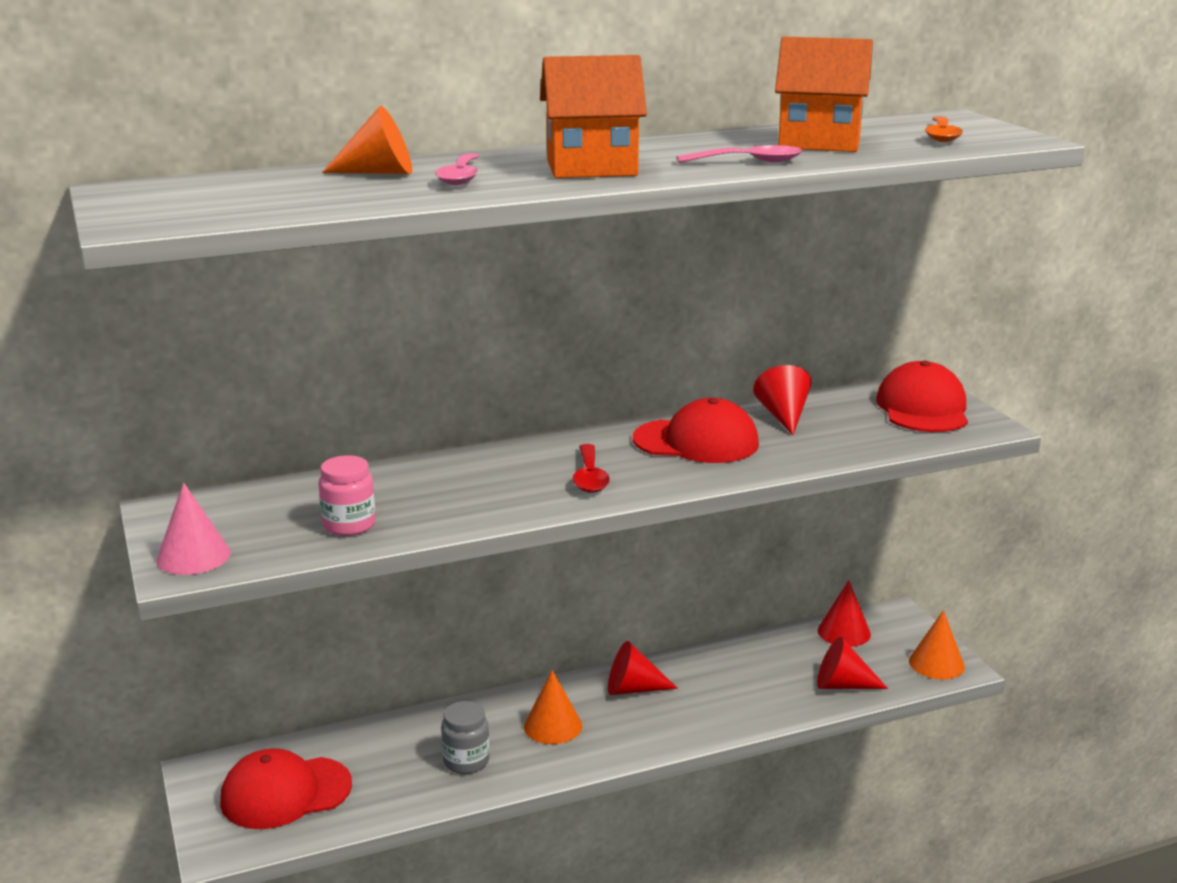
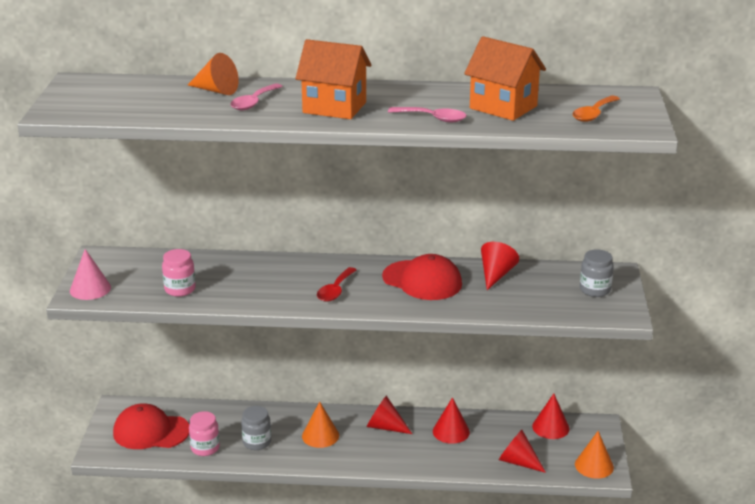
camera: 25 degrees right, 5 degrees up
(392, 792) = (205, 448): none -> pink jar
(725, 671) = (451, 431): none -> red cone
(923, 408) = (595, 290): red cap -> grey jar

